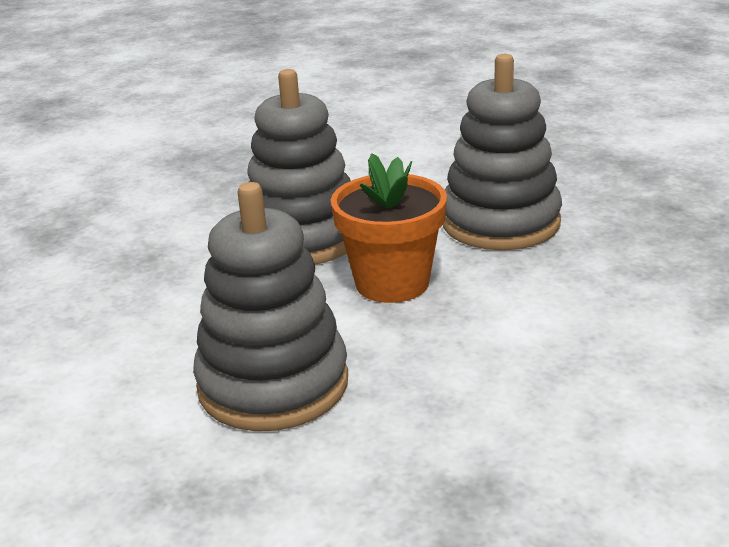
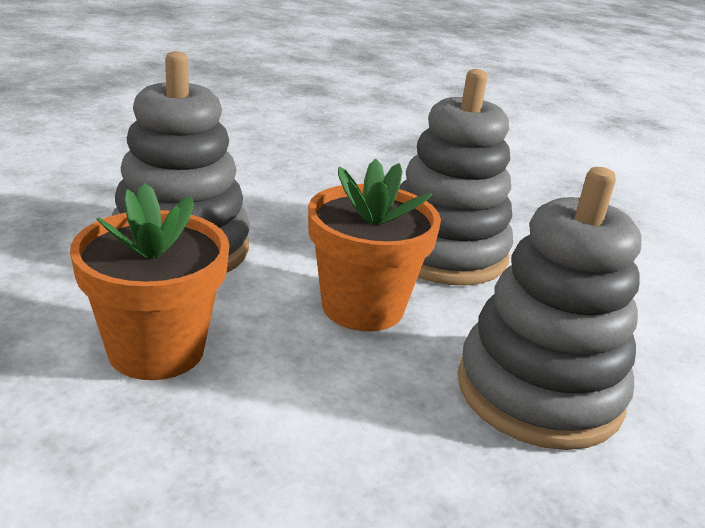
camera: 75 degrees right, 0 degrees up
(461, 388) = (156, 350): none -> orange flower pot

